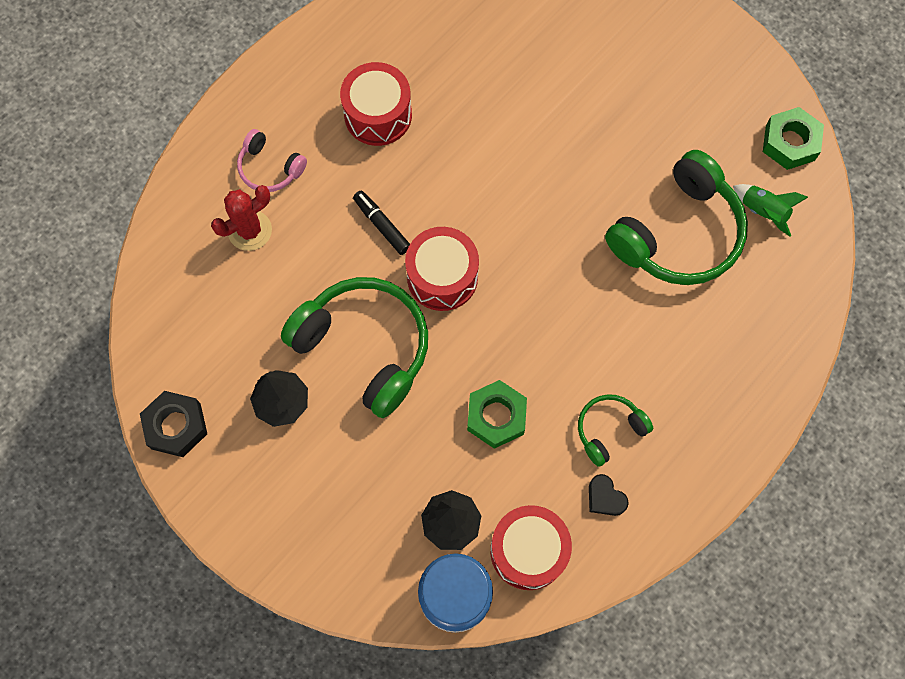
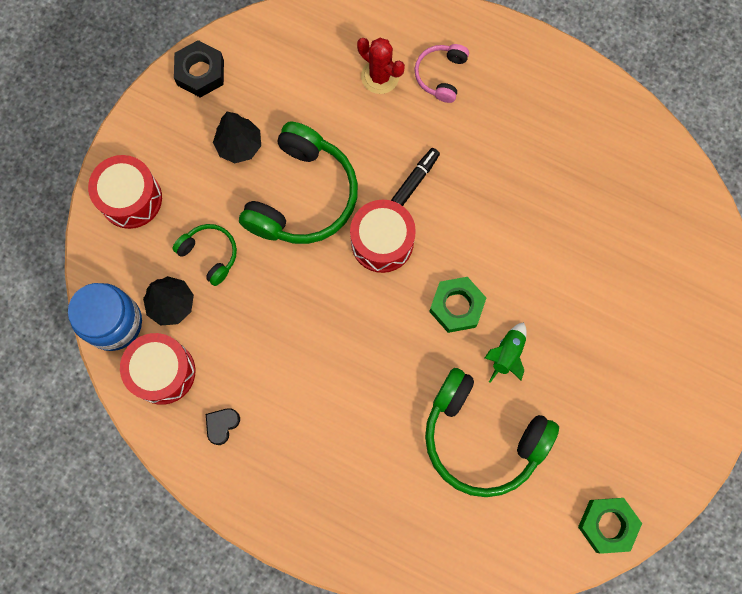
camera: 75 degrees right, 5 degrees up
(378, 115) = (518, 148): red drum -> red drum (131, 198)
(496, 416) = (270, 318): green nut -> green nut (456, 306)
(609, 430) = (282, 415): green headphones -> green headphones (210, 254)
(763, 212) = (527, 512): green rocket -> green rocket (507, 354)

